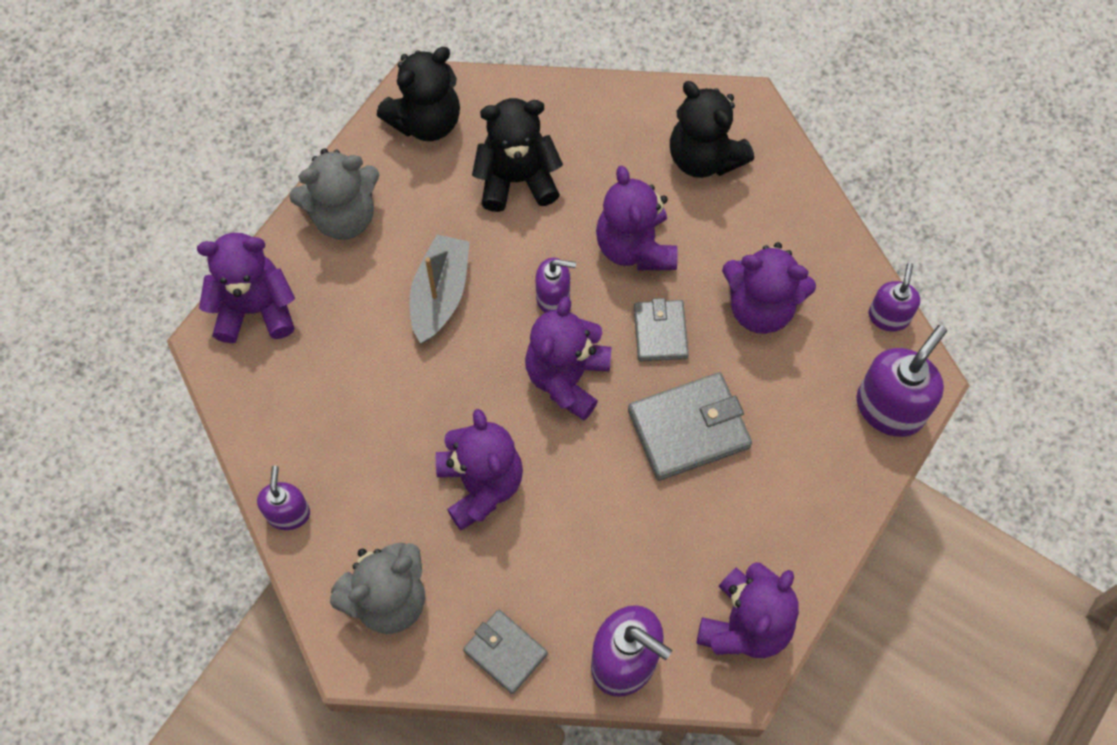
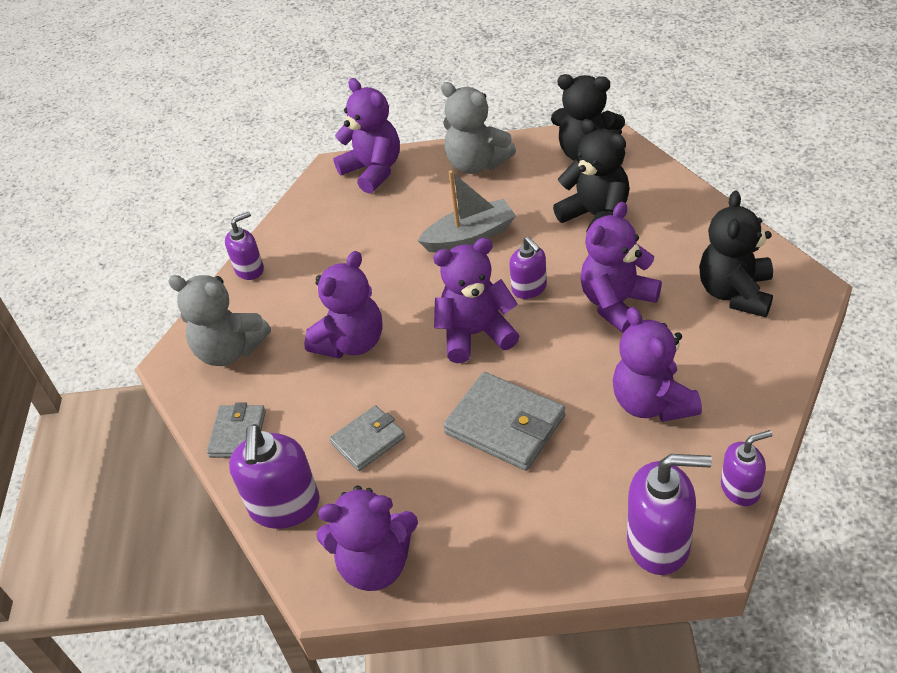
camera: 60 degrees right, 20 degrees down
(660, 332) = (565, 359): grey wallet -> grey wallet (368, 440)

